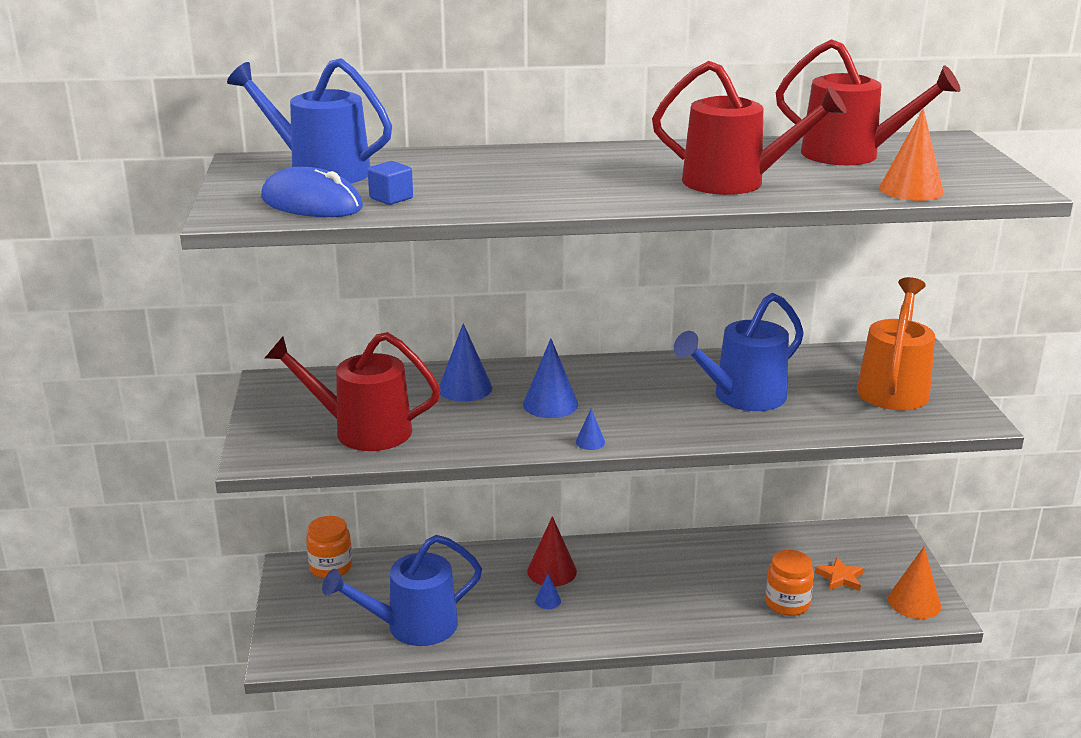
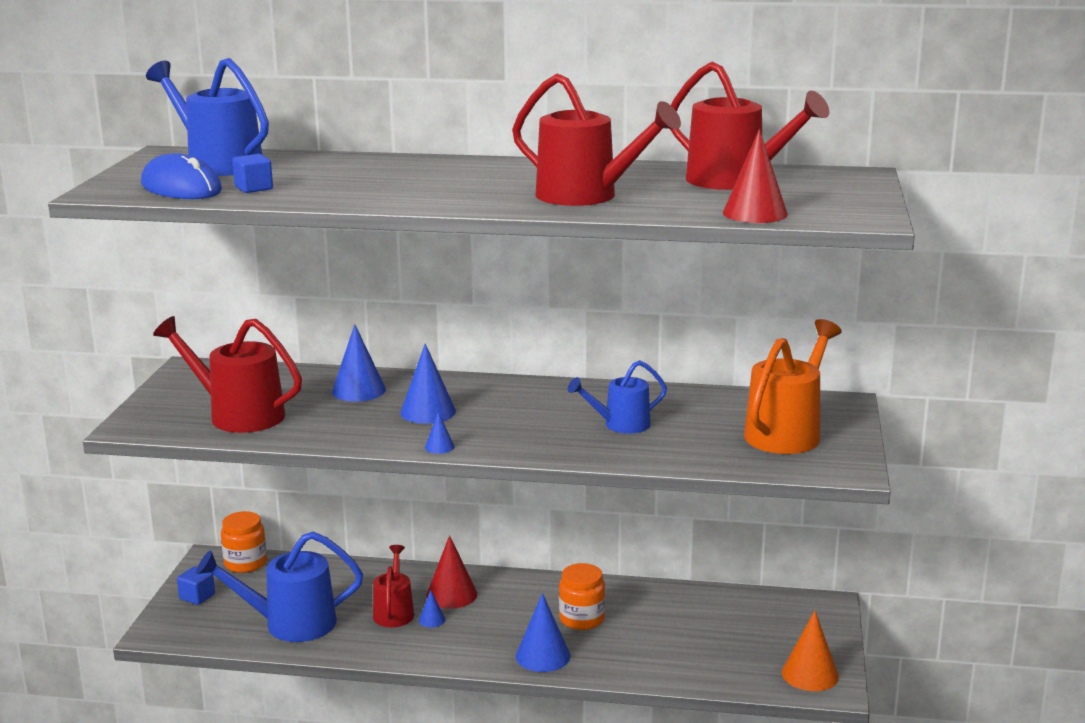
camera: 15 degrees right, 5 degrees down
(301, 611) = (197, 597): none -> blue cube
(507, 597) = (394, 612): none -> red watering can
(672, 622) = (543, 656): none -> blue cone
(741, 397) = (620, 425): blue watering can -> blue watering can, size x0.61
(787, 603) = (672, 656): orange jar -> orange jar (582, 619)
(840, 578) = (744, 640): orange star -> none
(911, 190) = (755, 213): orange cone -> red cone

